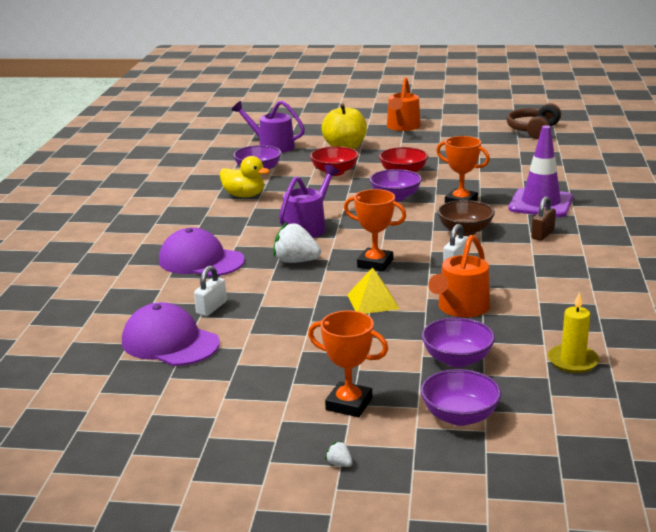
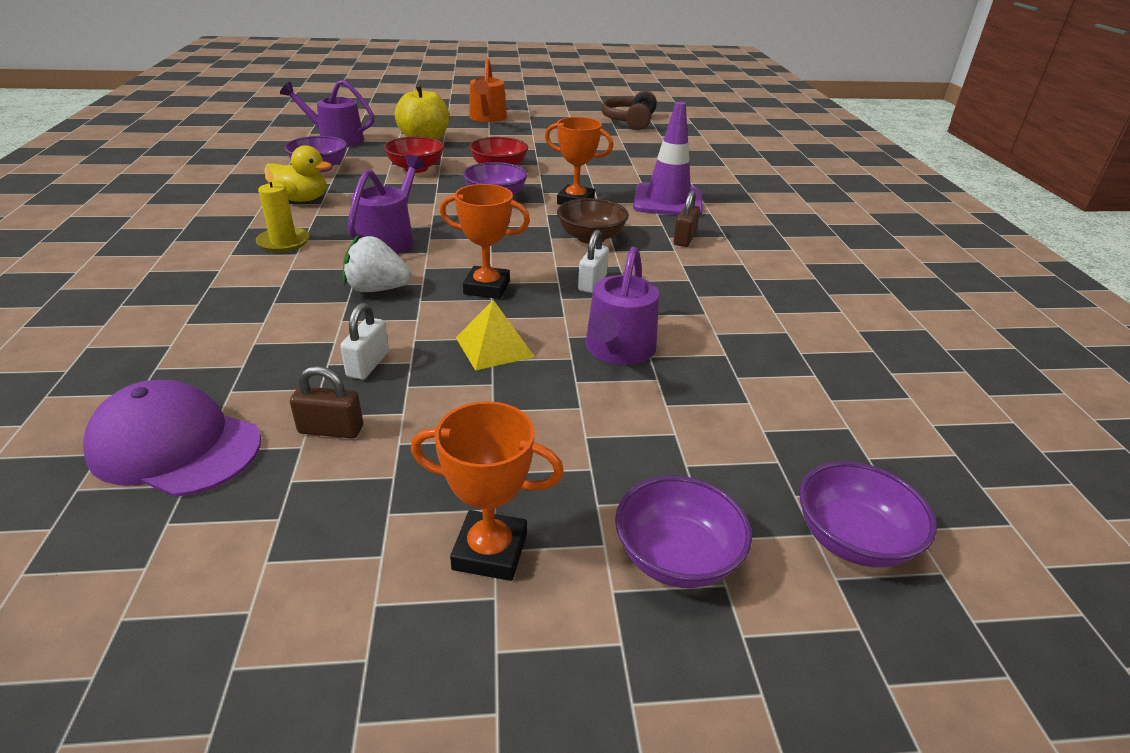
camera: 15 degrees left, 10 degrees up
(201, 261) = (237, 294): purple cap -> none
(211, 308) = (250, 374): white padlock -> white padlock (368, 364)
(261, 341) = (331, 430): none -> brown padlock
(339, 464) = (494, 709): white strawberry -> none
(457, 359) = (639, 440): purple bowl -> purple bowl (852, 539)
(460, 308) = (618, 350): orange watering can -> purple watering can
(572, 361) = (799, 429): yellow candle -> yellow candle (283, 242)

